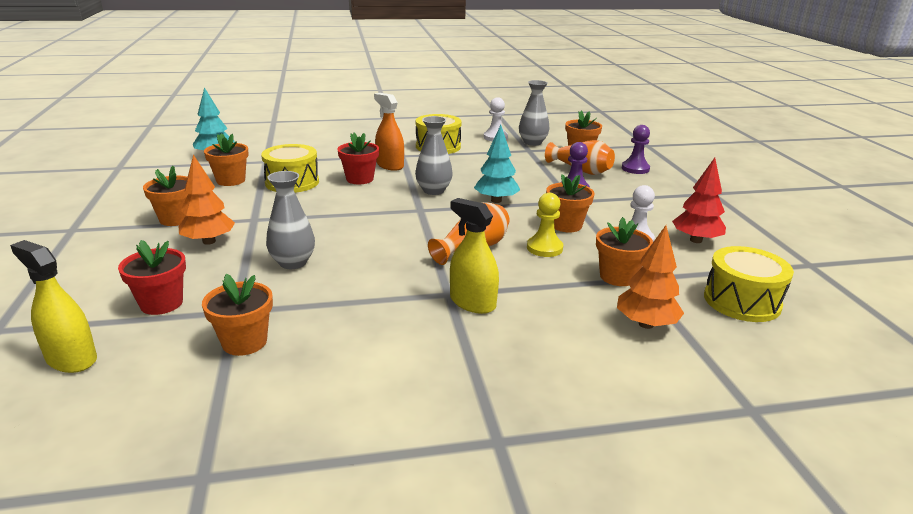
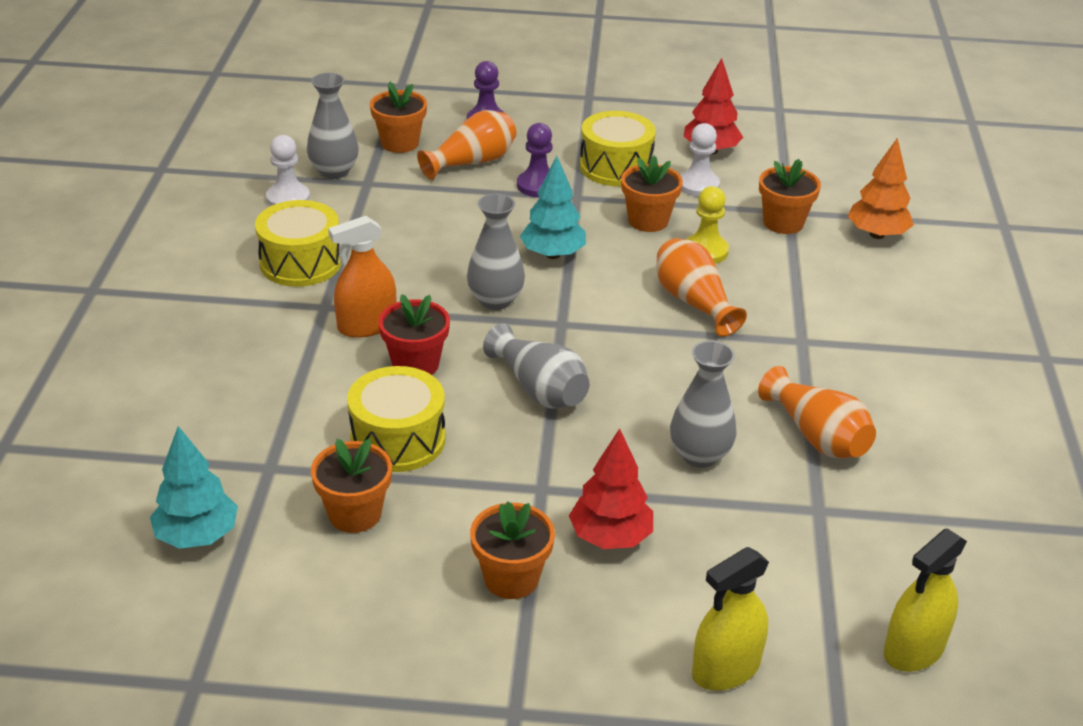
camera: 75 degrees left, 10 degrees up
(161, 303) = (791, 578): red flower pot -> none
(209, 241) = (610, 537): orange tree -> red tree
(244, 342) = (888, 503): orange flower pot -> none
(324, 306) = (817, 436): none -> orange vase
(349, 210) = (539, 389): none -> grey vase
(472, 303) = (823, 328): yellow spray bottle -> yellow spray bottle (726, 669)
(742, 301) = (842, 170): yellow drum -> yellow drum (615, 167)

